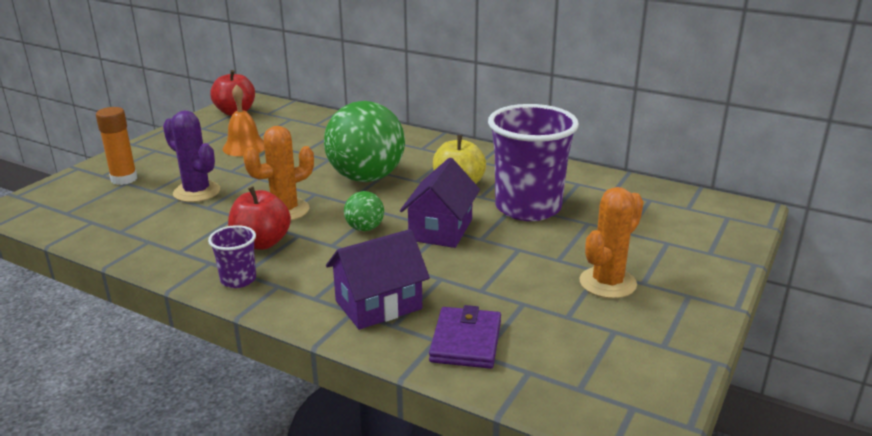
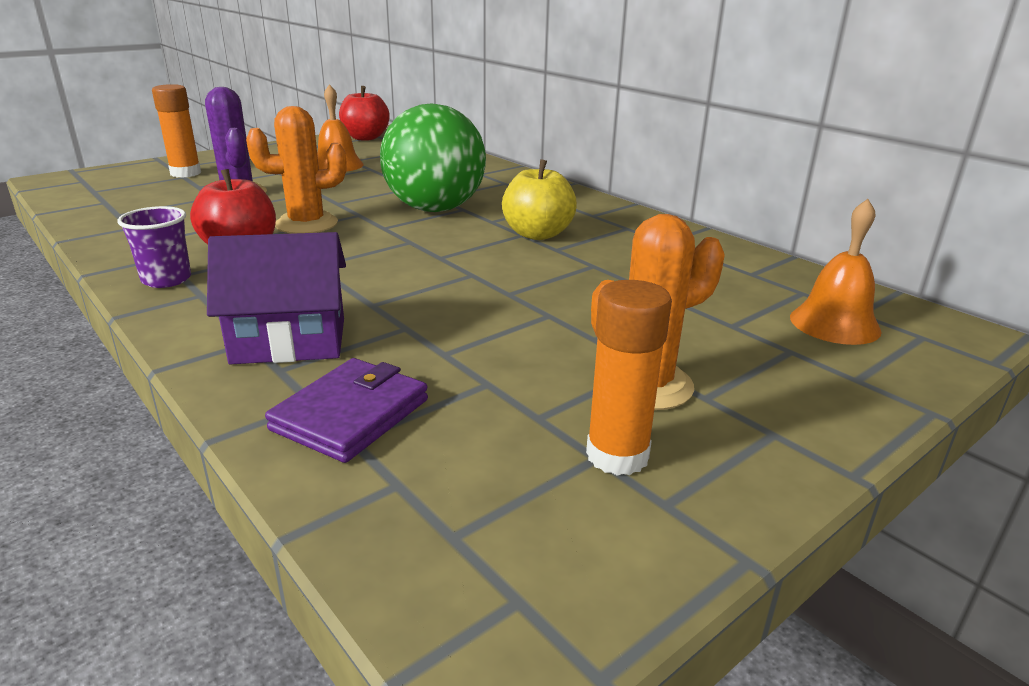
camera: 20 degrees right, 0 degrees up
(365, 228) = (374, 256): green ball -> none
(441, 230) = (466, 274): purple house -> none
(528, 208) = (608, 271): purple cup -> none
(623, 327) = (617, 455): none -> orange glue stick
(679, 219) = (834, 324): none -> orange bell

